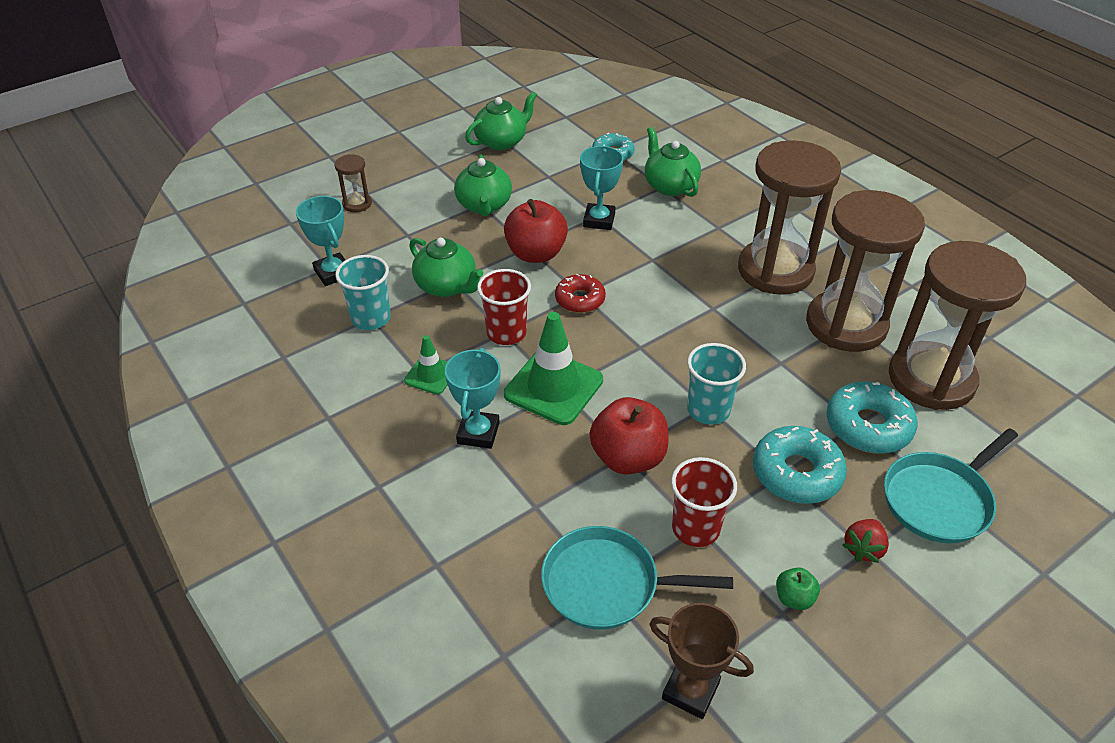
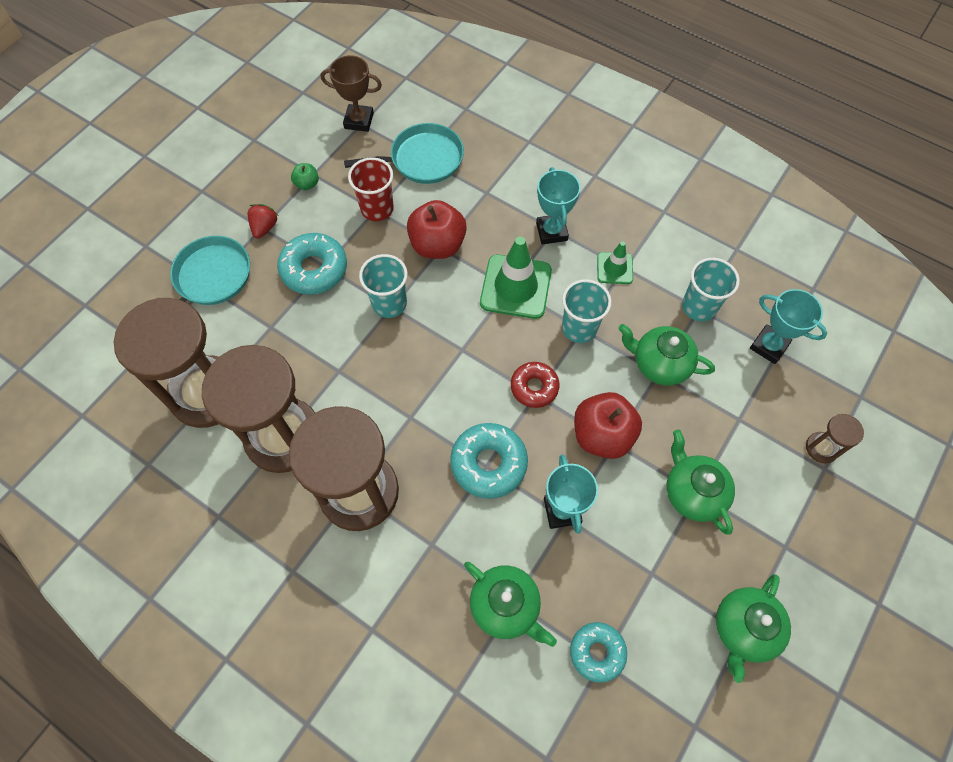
camera: 160 degrees right, 20 degrees up
(506, 333) = (579, 328): red cup -> turquoise cup
(868, 426) = (262, 327): turquoise donut -> turquoise donut (488, 463)

